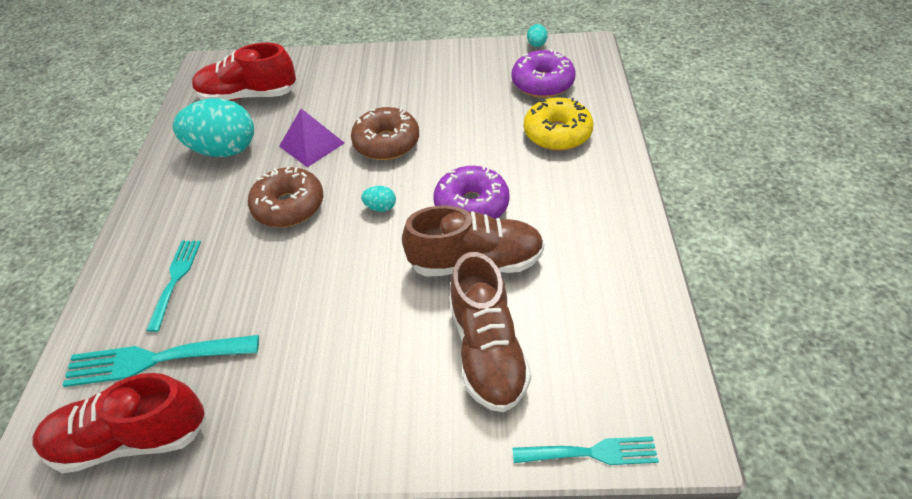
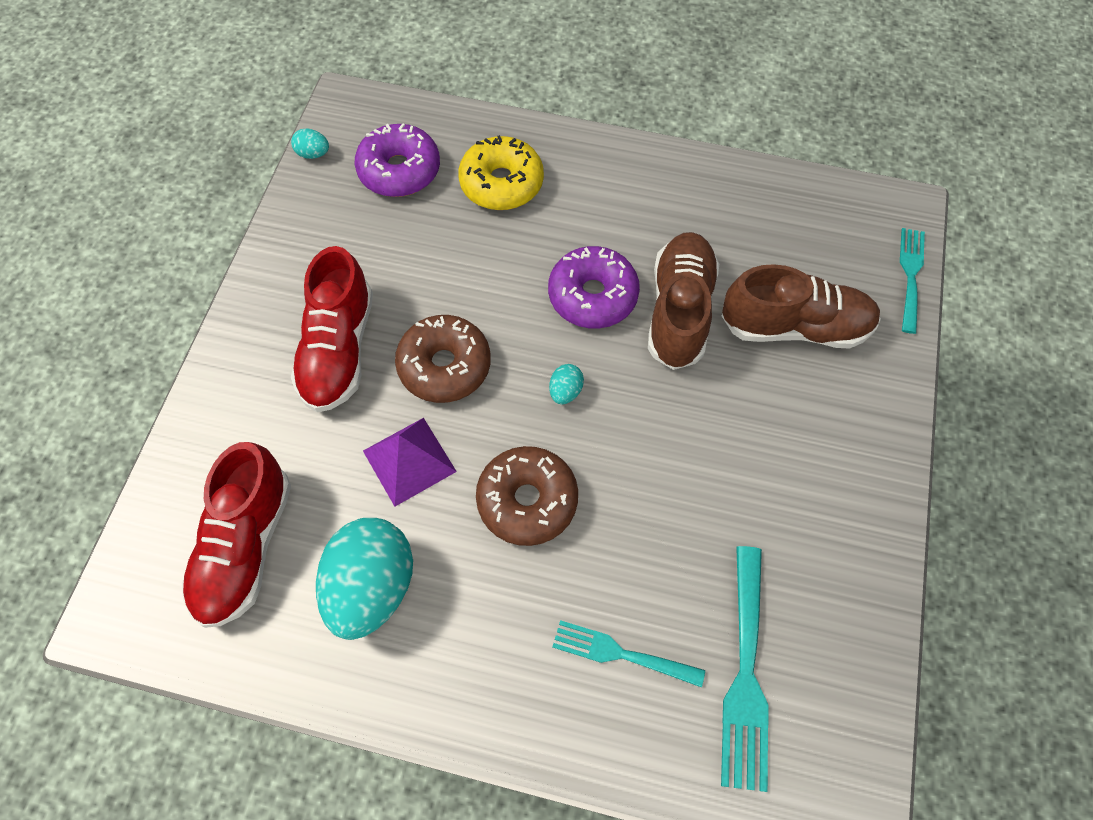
camera: 80 degrees left, 15 degrees up
(131, 438) = (848, 694): red shoe -> red shoe (339, 349)

